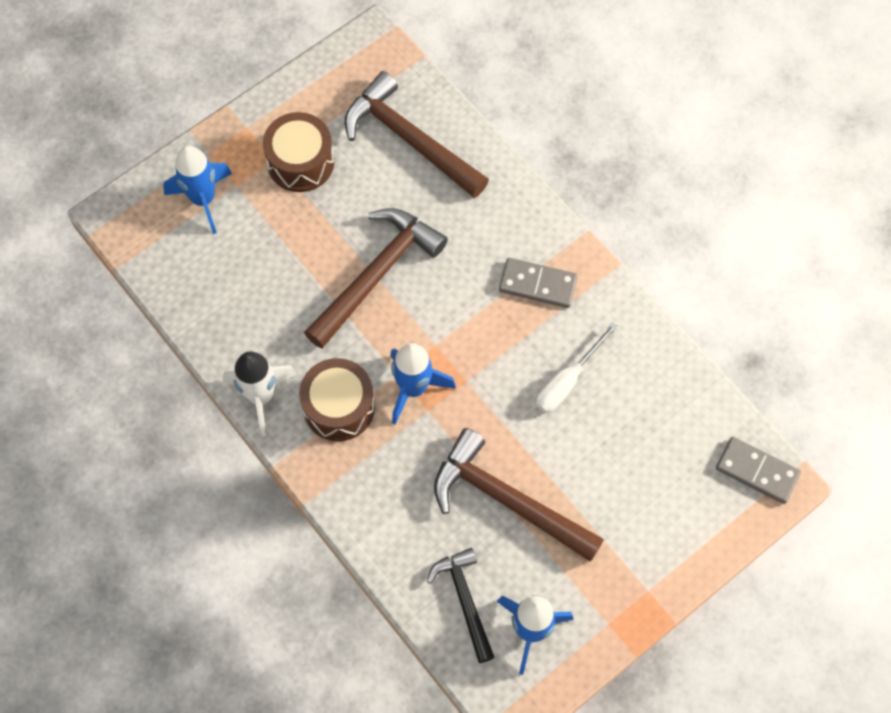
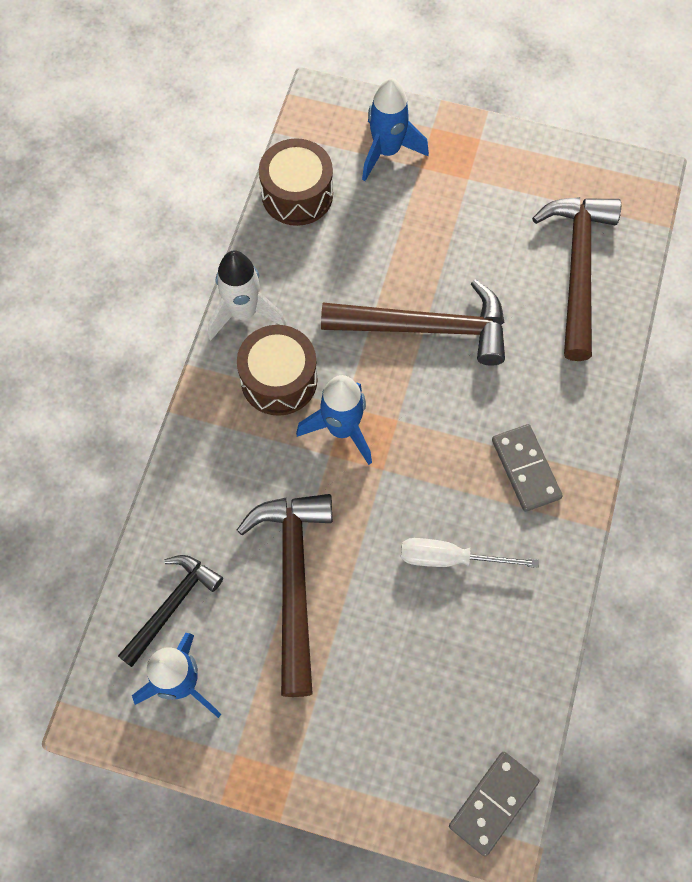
camera: 55 degrees right, 0 degrees up
(300, 162) = (482, 199): brown drum -> brown drum (297, 194)
(757, 471) = (493, 803): grey domino -> grey domino turned 45 degrees clockwise

